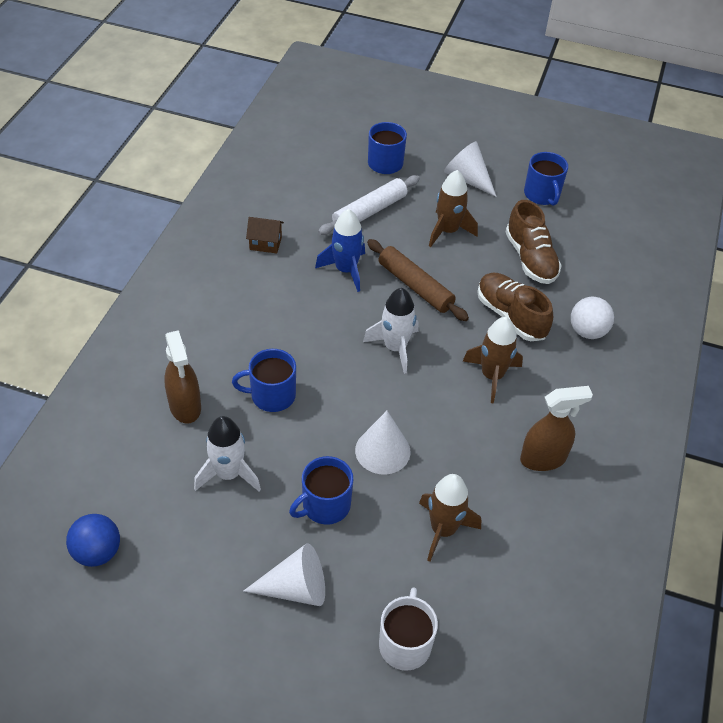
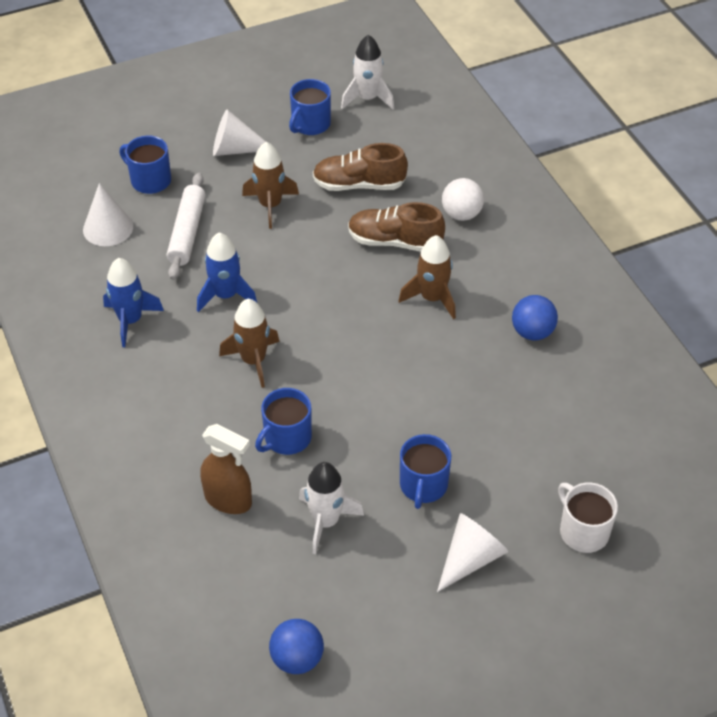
camera: 40 degrees left, 0 degrees up
(265, 243) = (130, 320): brown house -> blue rocket
(382, 450) = (418, 413): white cone -> white cone (108, 228)
(395, 348) = (337, 329): white rocket -> white rocket (367, 98)
(415, 286) = (296, 269): brown rolling pin -> none
(443, 530) = (522, 435): brown rocket -> brown rocket (253, 361)
(530, 259) = (359, 184): brown shoe -> brown shoe turned 150 degrees clockwise
(542, 195) = (310, 124): blue mug -> blue mug turned 90 degrees clockwise
(543, 459) = (532, 332): brown spray bottle -> blue ball

